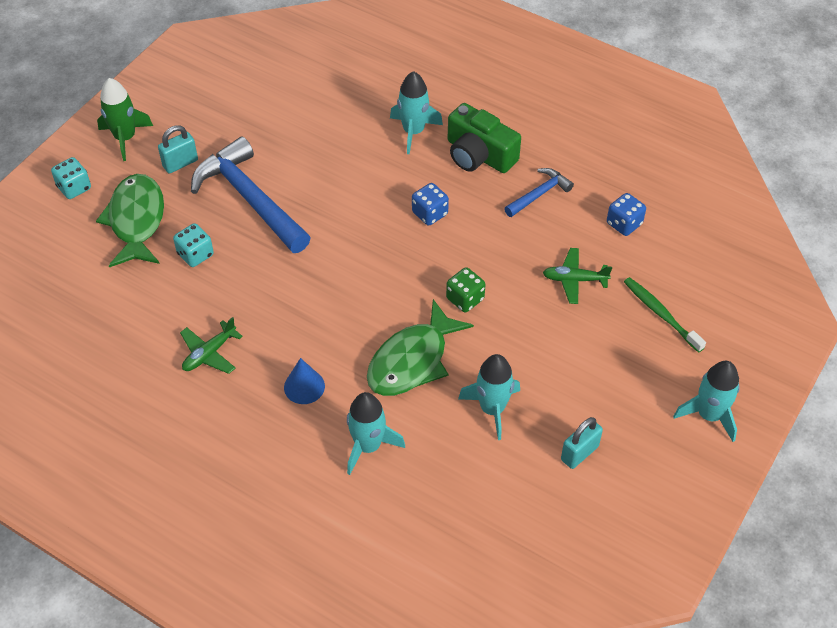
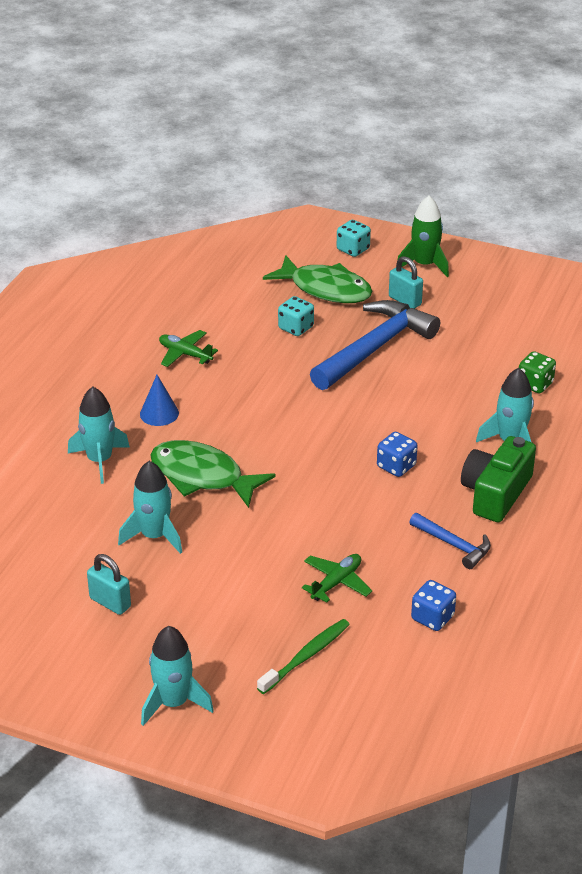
camera: 80 degrees right, 15 degrees down
(136, 221) = (325, 289): green fish -> green fish turned 45 degrees clockwise
(465, 299) = (288, 503): green dice -> green dice (535, 384)
(574, 280) = (336, 582): green plane -> green plane turned 45 degrees clockwise

